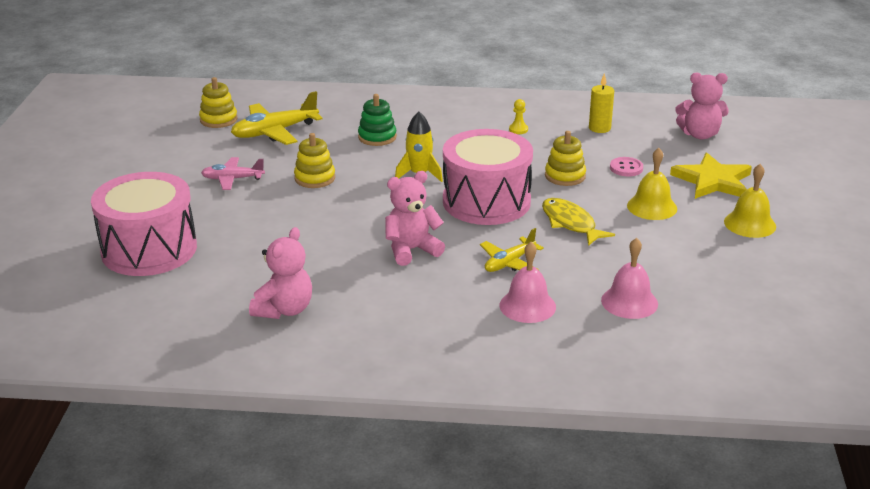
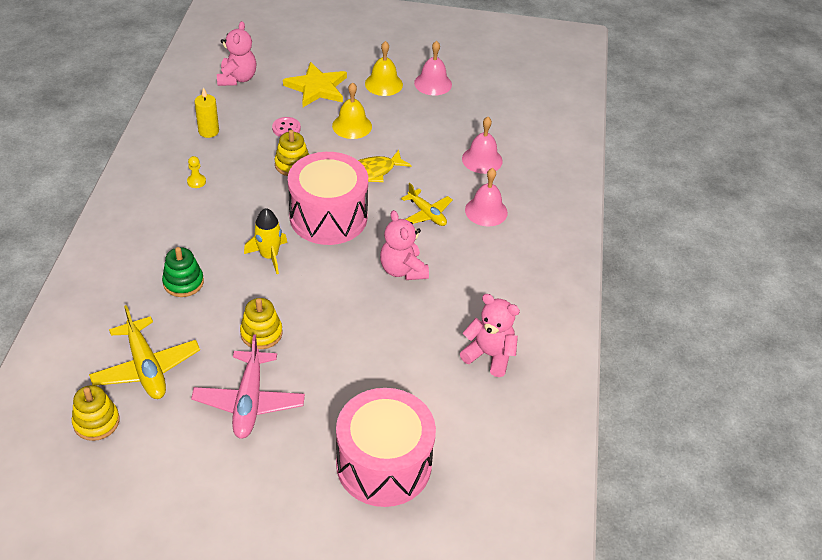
camera: 90 degrees left, 15 degrees up
(232, 179) = (249, 401): pink plane -> pink plane, size x1.59
(775, 260) = (433, 83): none -> pink bell

